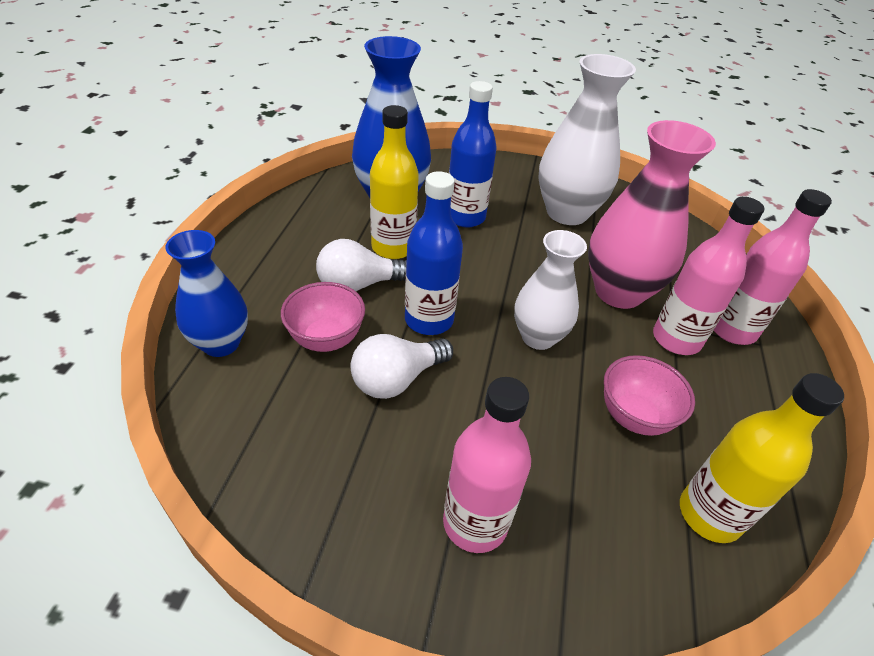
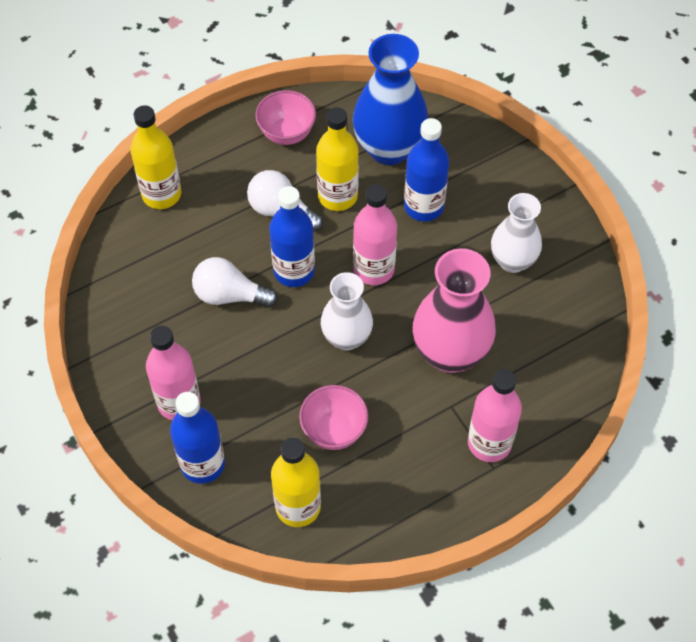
camera: 50 degrees right, 15 degrees up
(221, 343) = (161, 194): blue vase -> yellow bottle
(326, 339) = (219, 236): pink bowl -> pink bowl (287, 133)
(567, 213) = (512, 261): white vase -> white vase, size x0.64
(581, 565) = (202, 464): none -> blue bottle
(676, 339) = (437, 415): pink bottle -> pink bottle (373, 269)

